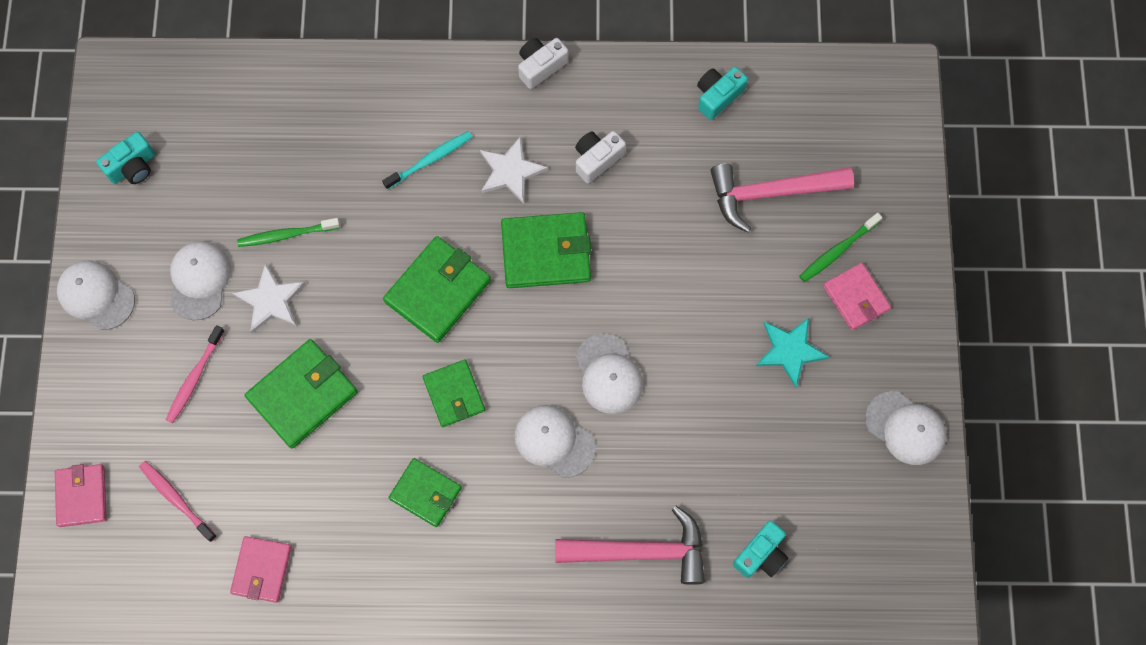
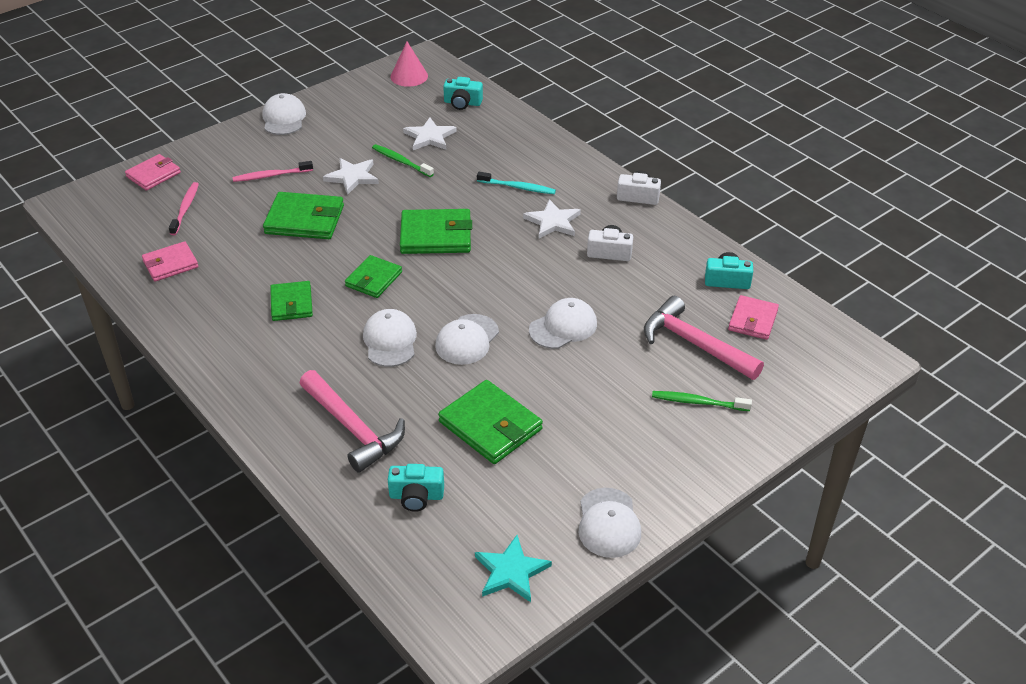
camera: 50 degrees right, 30 degrees down
(132, 166) = (376, 91): turquoise camera -> turquoise camera (462, 103)
(135, 113) = (409, 76): none -> pink cone
(199, 280) = (334, 146): white cap -> white cap (563, 327)
(269, 176) = (429, 137): none -> white star
(546, 252) = (518, 265): green wallet -> green wallet (490, 426)
(790, 351) = (591, 421): turquoise star -> turquoise star (511, 572)
(855, 298) = (675, 433): pink wallet -> pink wallet (753, 320)

